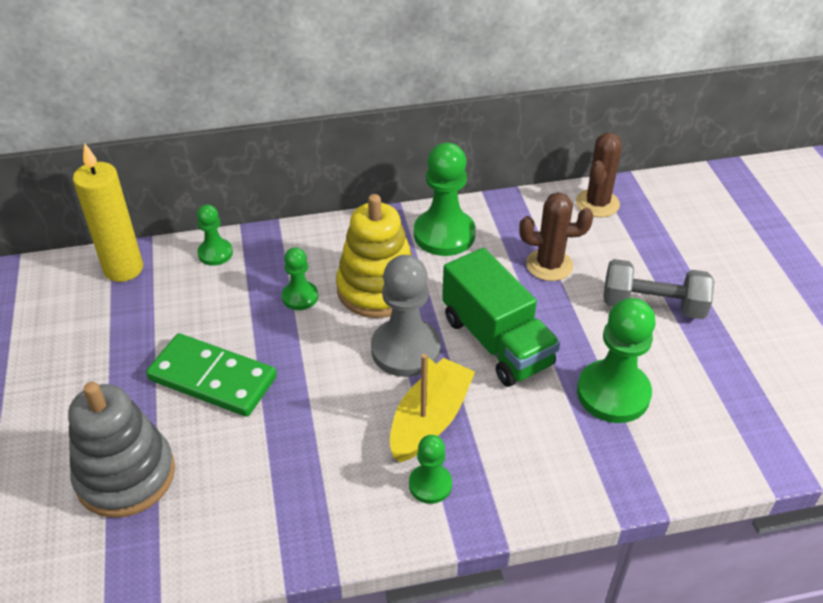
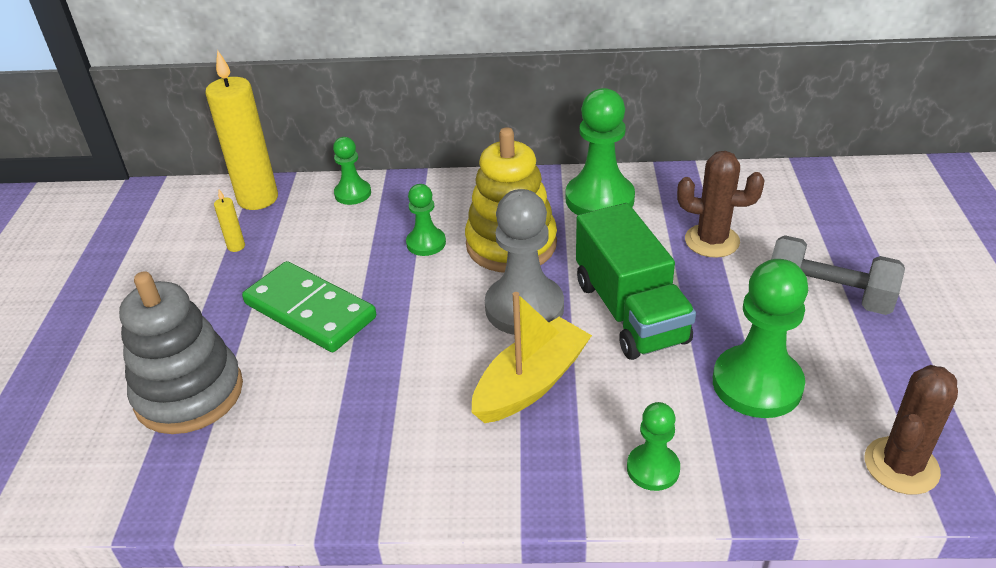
camera: 15 degrees right, 5 degrees down
(119, 322) = (236, 246): none -> yellow candle
(430, 484) = (512, 452): green pawn -> green pawn (653, 469)
(597, 203) = (784, 185): brown cactus -> brown cactus (901, 466)

